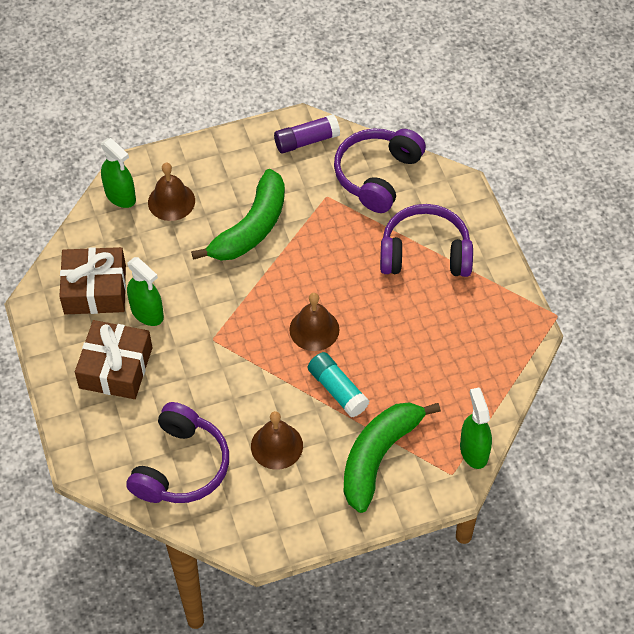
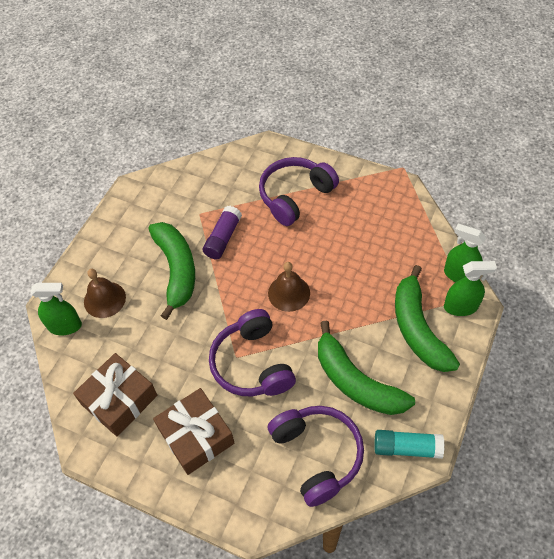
camera: 45 degrees left, 0 degrees up
(147, 313) = (174, 381): green spray bottle -> green spray bottle (460, 307)
(277, 446) = (356, 381): brown bell -> green banana
(306, 141) = (148, 194): purple glue stick -> purple glue stick (223, 238)
(337, 390) = (347, 314): turquoise glue stick -> turquoise glue stick (406, 448)
(377, 175) = (214, 178): purple headphones -> purple headphones (252, 364)

